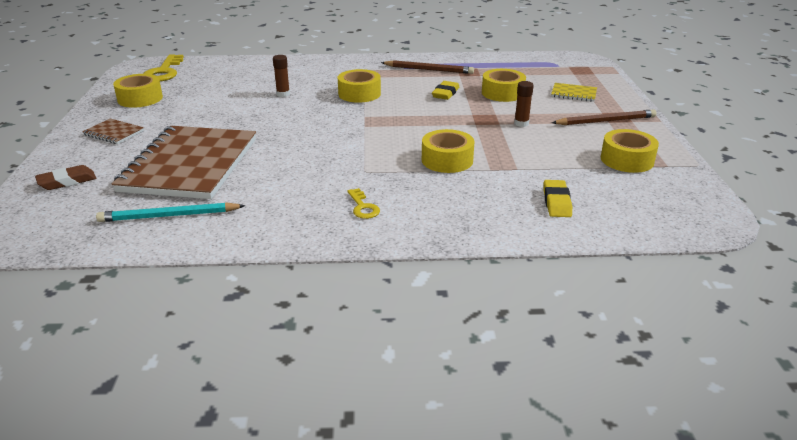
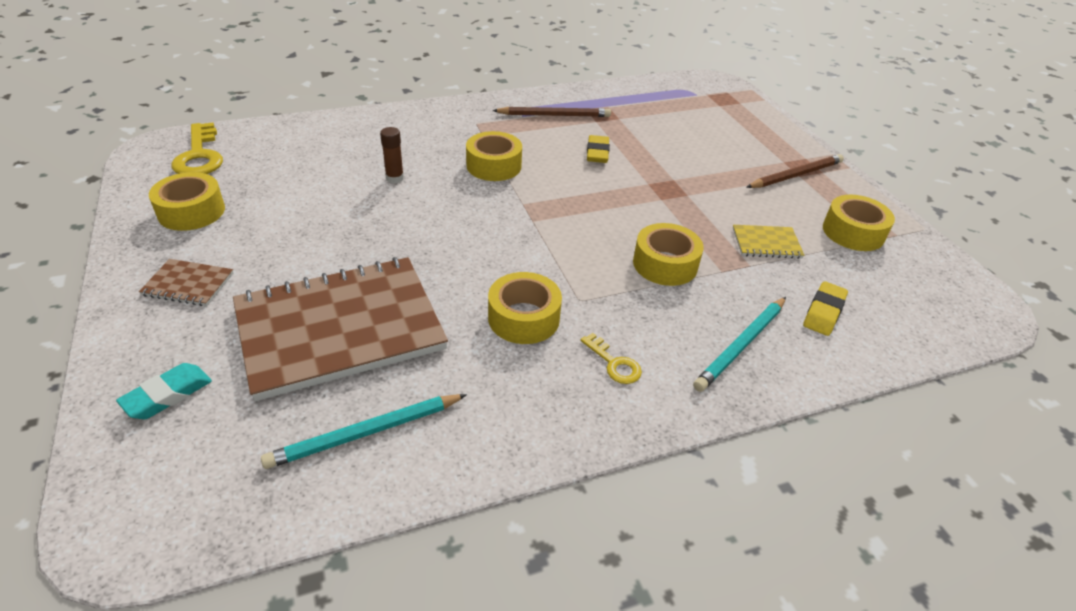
camera: 20 degrees left, 10 degrees up
(67, 181) = (168, 395): brown eraser -> turquoise eraser
(190, 165) = (340, 328): brown notebook -> brown notebook turned 75 degrees clockwise
(470, 211) = (741, 345): none -> turquoise pencil
(502, 93) = (661, 144): yellow tape -> yellow tape (524, 318)
(521, 123) = (711, 191): brown glue stick -> none
(556, 202) = (823, 312): yellow eraser -> yellow eraser turned 45 degrees clockwise
(573, 93) = (738, 136): yellow notebook -> yellow notebook (766, 243)

